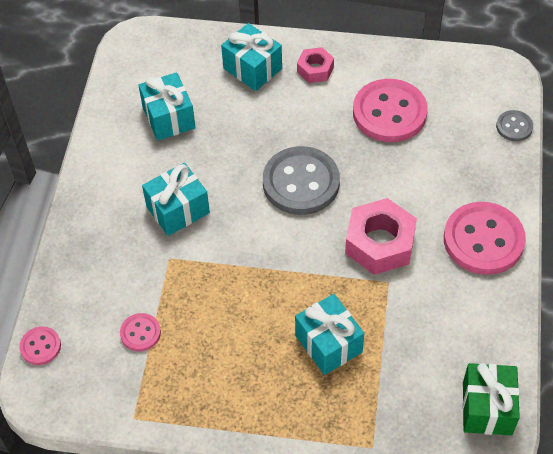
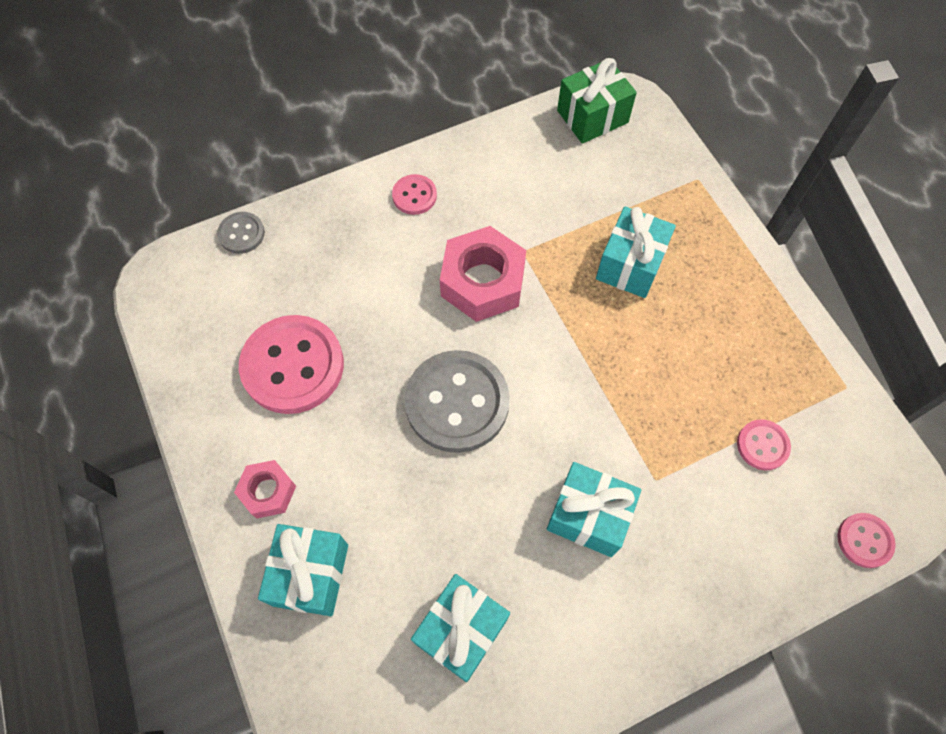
camera: 125 degrees left, 10 degrees up
(483, 240) = (414, 196): pink button -> pink button, size x0.48

